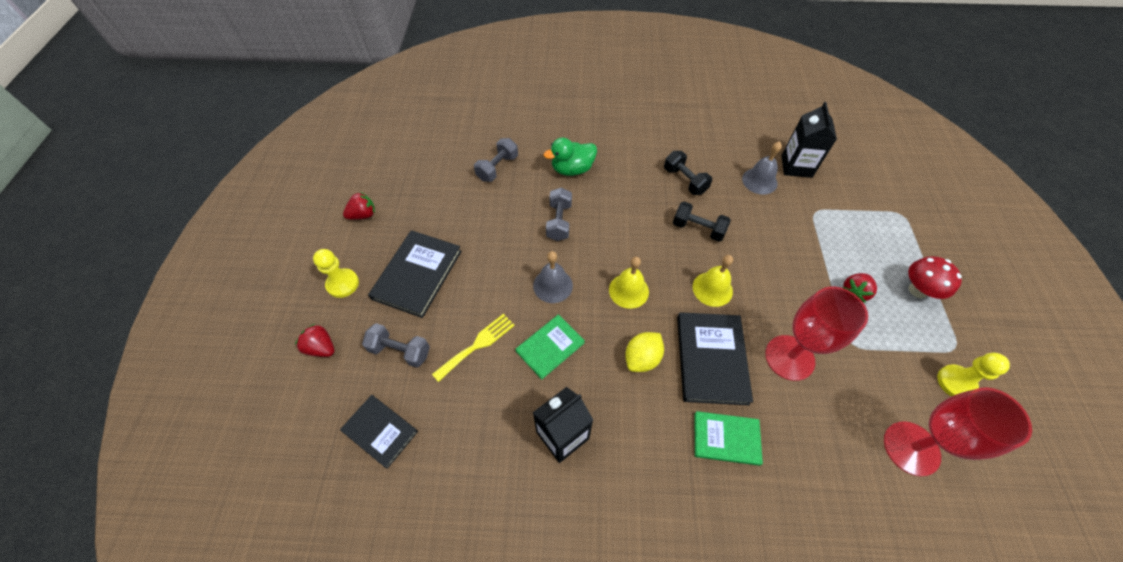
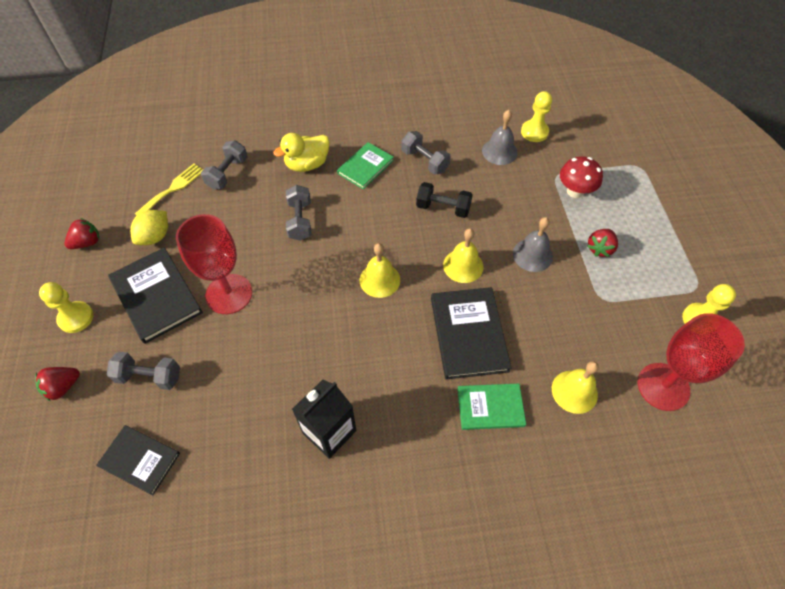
camera: 10 degrees left, 0 degrees up
(321, 348) = (63, 387): red strawberry -> red strawberry turned 60 degrees counterclockwise
(417, 274) = (156, 296): black book -> black book turned 45 degrees counterclockwise
(477, 345) = (230, 358): yellow fork -> yellow fork (173, 189)
(550, 347) = (306, 348): green book -> green book (365, 167)
(553, 285) = (301, 286): grey bell -> grey bell (532, 255)
(572, 169) = (307, 164): green duck -> yellow duck
(642, 358) = (400, 344): yellow lemon -> yellow lemon (155, 237)
(684, 181) = (424, 161): black dumbbell -> grey dumbbell
(789, 357) = (543, 321): red goblet -> red goblet (229, 294)
(796, 166) = (534, 132): black carton -> yellow pawn
(815, 437) = (574, 391): none -> yellow bell
(918, 290) = (659, 238): red mushroom -> red mushroom (575, 191)

